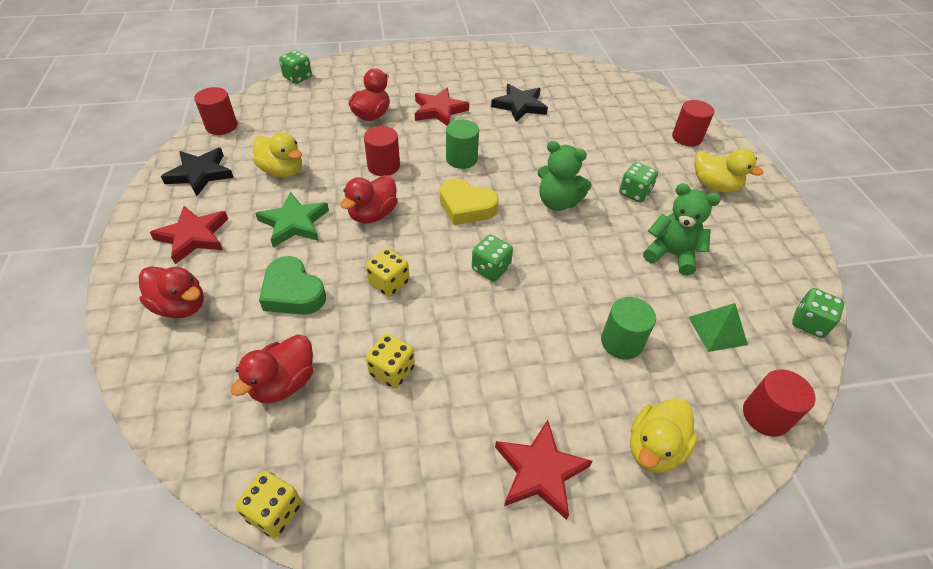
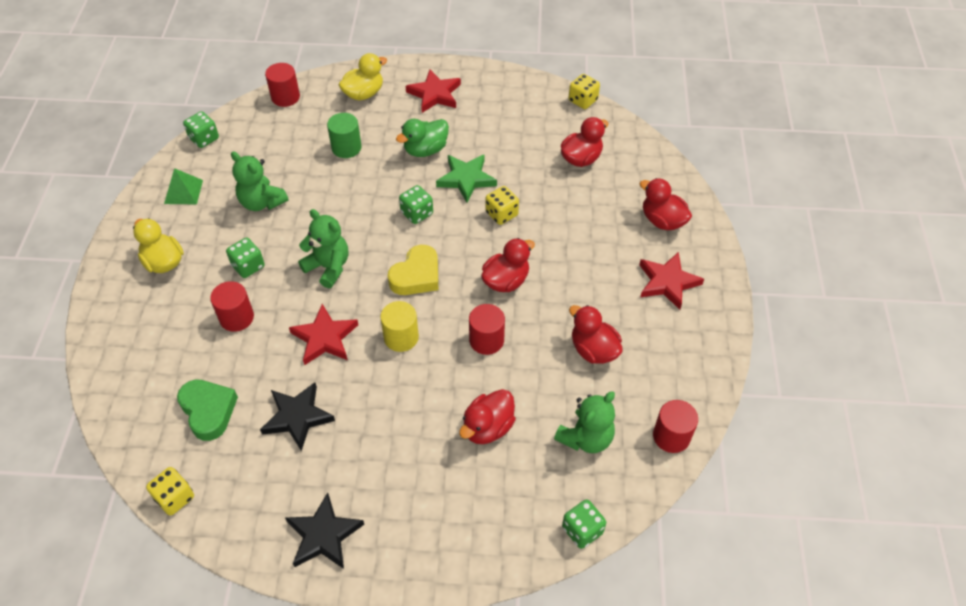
camera: 165 degrees left, 5 degrees up
(200, 174) = (679, 359): black star -> black star (323, 535)
(282, 171) = (593, 350): yellow duck -> red duck
(293, 118) = (586, 438): none -> green teddy bear
(293, 292) = (577, 218): green heart -> green heart (208, 411)
(294, 223) = (578, 283): green star -> green star (466, 179)
(392, 371) = (509, 155): yellow dice -> yellow dice (175, 498)
(439, 110) = (402, 424): red star -> red star (325, 338)
(461, 159) = (401, 337): green cylinder -> yellow cylinder
(466, 207) = (416, 276): yellow heart -> yellow heart turned 90 degrees clockwise
(513, 358) = (425, 150): none -> green duck
(687, 138) = (135, 329): red cylinder -> red cylinder (236, 317)
(717, 330) = (274, 144): green pyramid -> green pyramid (183, 191)

